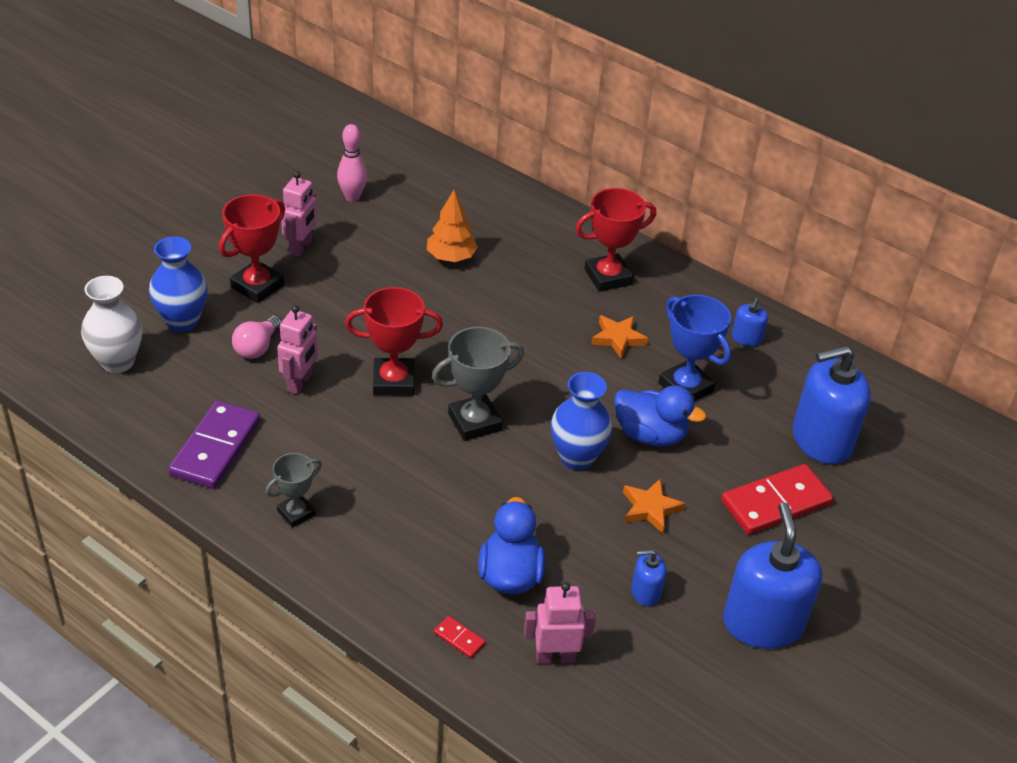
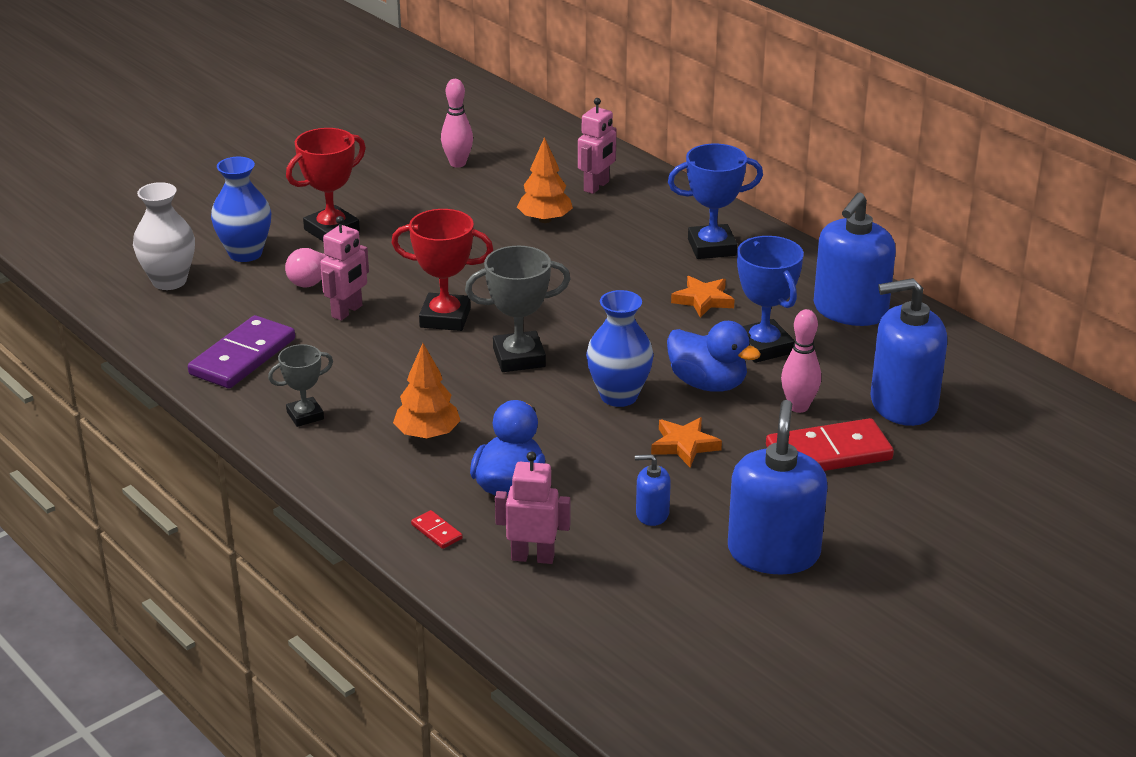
camera: 15 degrees right, 10 degrees down
(301, 247) = (388, 201): pink robot -> pink robot (596, 186)
(417, 522) = (427, 434): none -> orange tree
(608, 277) = (712, 247): red trophy -> blue trophy
(735, 453) = (798, 407): none -> pink bowling pin
(746, 338) = (850, 310): blue soap dispenser -> blue soap dispenser, size x2.16

